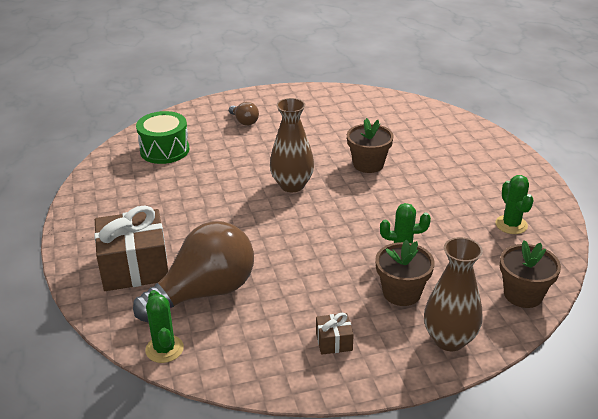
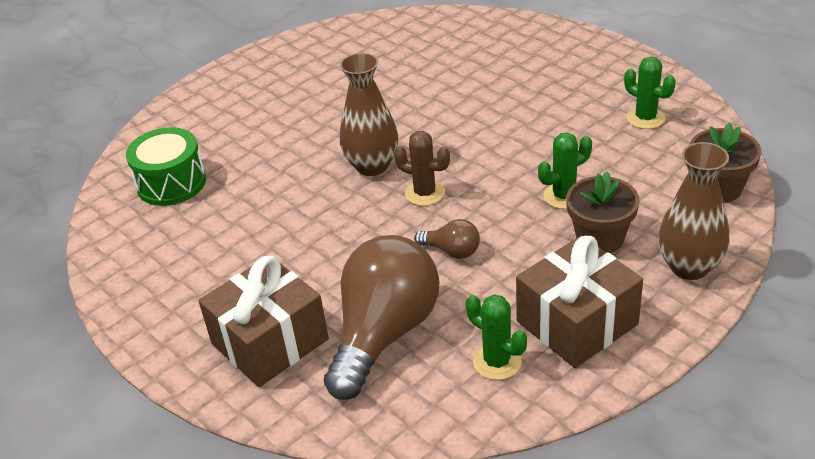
camera: 25 degrees left, 5 degrees up
(164, 349) = (397, 420): green cactus -> green cactus (497, 362)
(244, 121) = (242, 110): brown light bulb -> brown light bulb (452, 251)
(310, 215) = (425, 193): none -> brown cactus
(334, 341) = (577, 322): brown gift -> brown gift, size x2.22
(368, 164) = (438, 108): brown flower pot -> none

